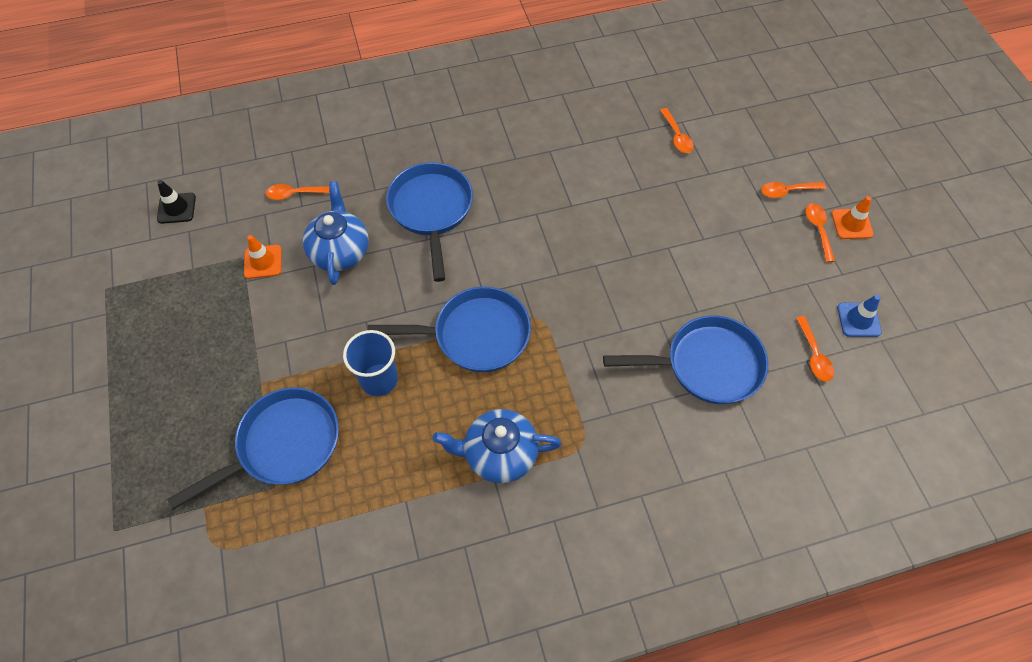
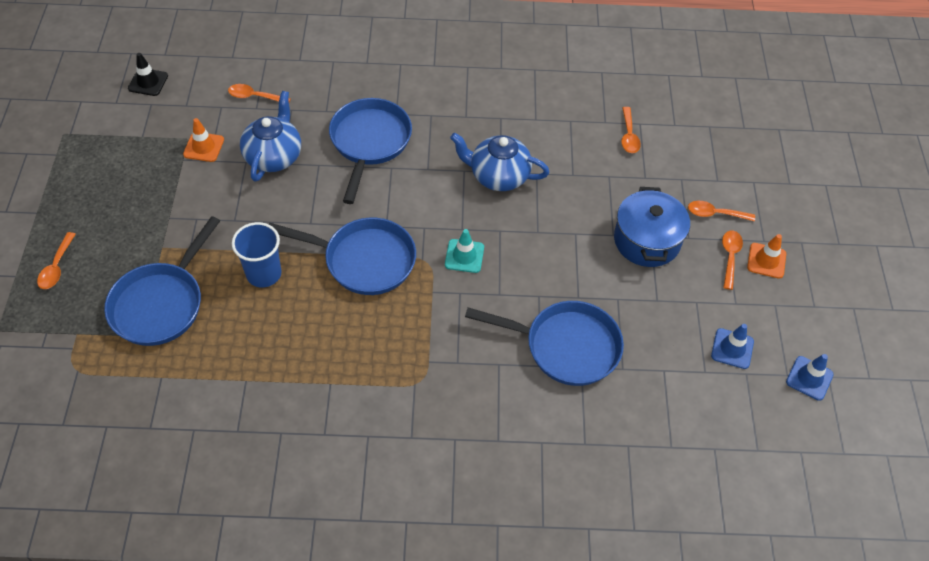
camera: 15 degrees right, 5 degrees down
(283, 445) = (161, 304): blue pan -> blue pan turned 135 degrees clockwise
(499, 454) = (342, 366): blue teapot -> blue teapot (498, 176)
(572, 301) = (464, 256): none -> turquoise traffic cone
(736, 235) = (646, 240): none -> blue pot
(814, 355) = (673, 367): orange spoon -> orange spoon (57, 267)
(938, 327) = (809, 378): none -> blue traffic cone

